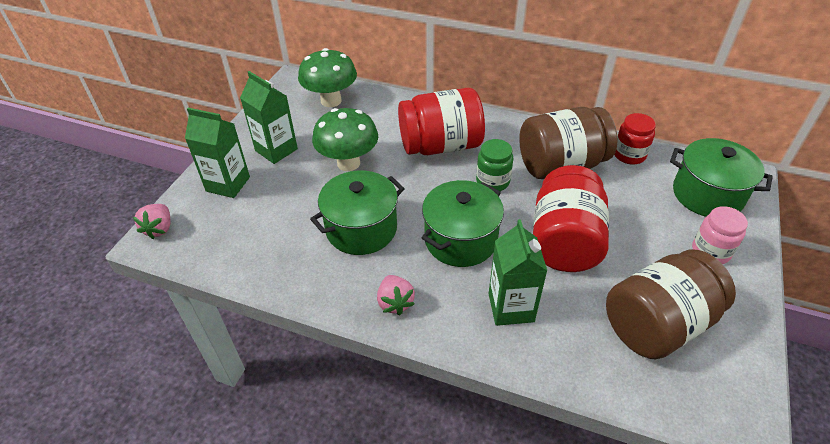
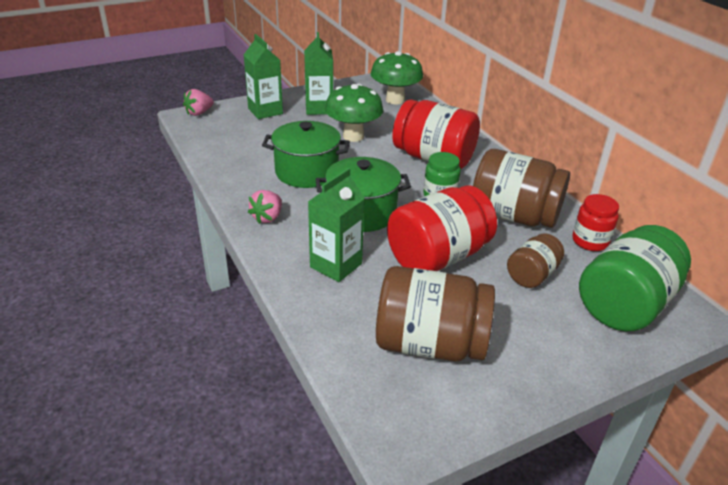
camera: 40 degrees right, 10 degrees down
(635, 211) = (532, 275): none -> brown jar
(707, 195) = (625, 304): green pot -> green jar
(711, 251) = (559, 337): pink jar -> none

